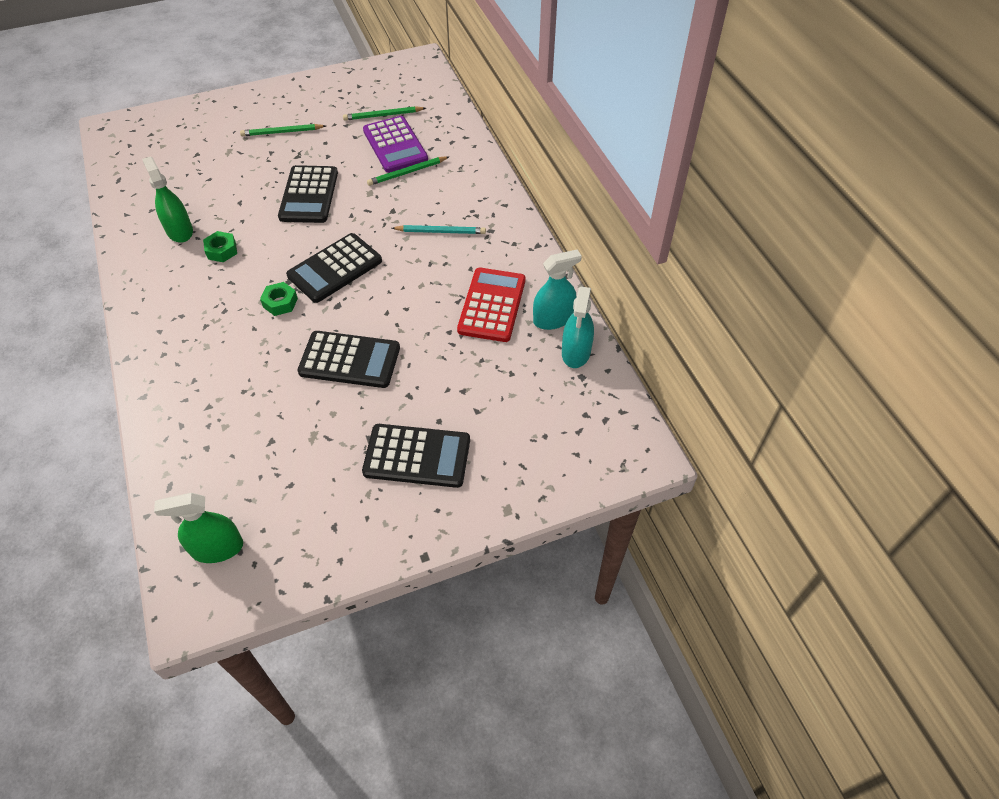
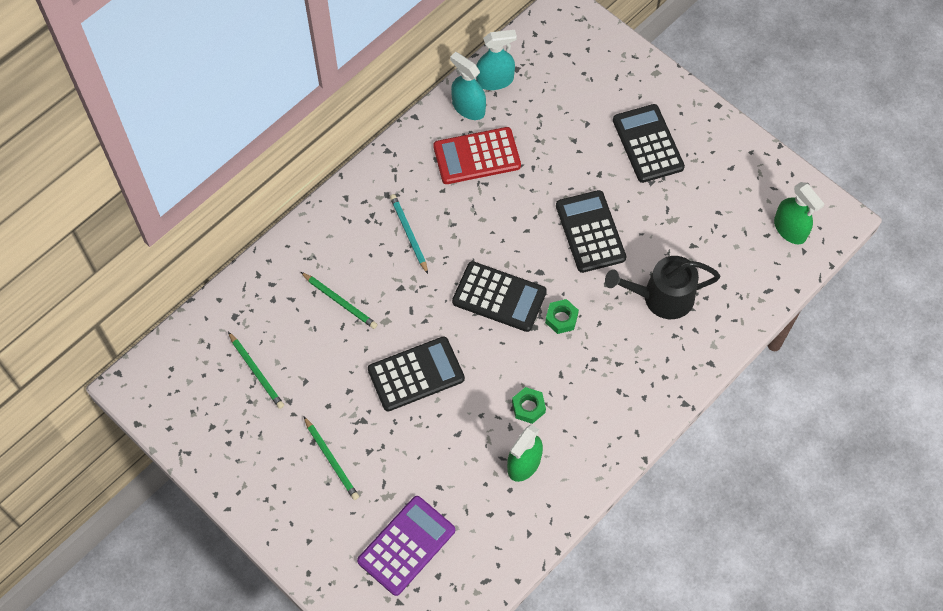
camera: 115 degrees left, 10 degrees up
(238, 388) = (662, 297): none -> black watering can
(395, 145) = (302, 334): purple calculator -> purple calculator (406, 545)

